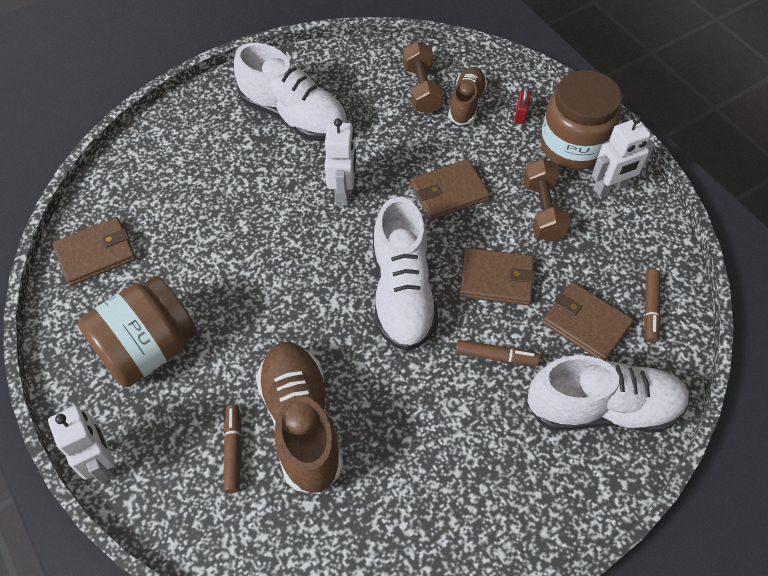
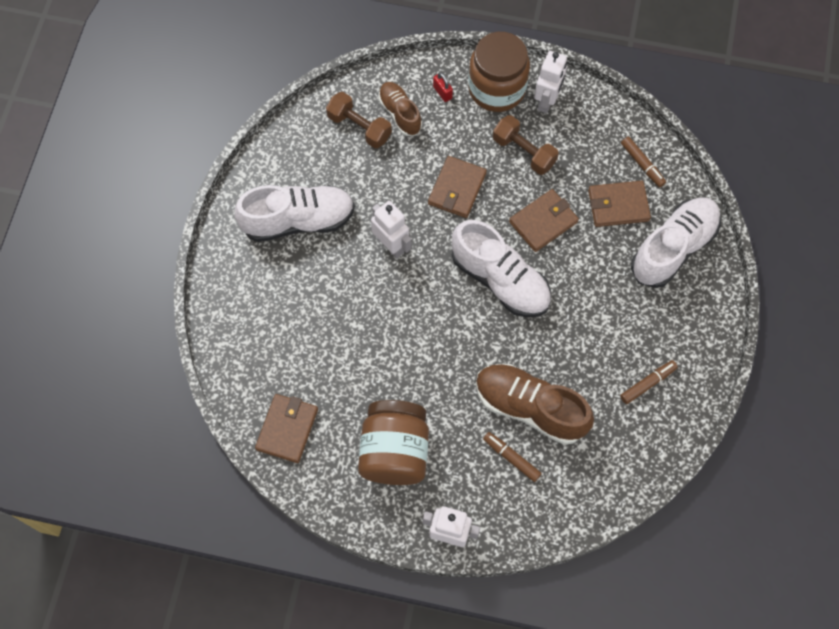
camera: 45 degrees left, 10 degrees up
(496, 356) = (591, 270): brown marker -> brown marker (647, 383)

